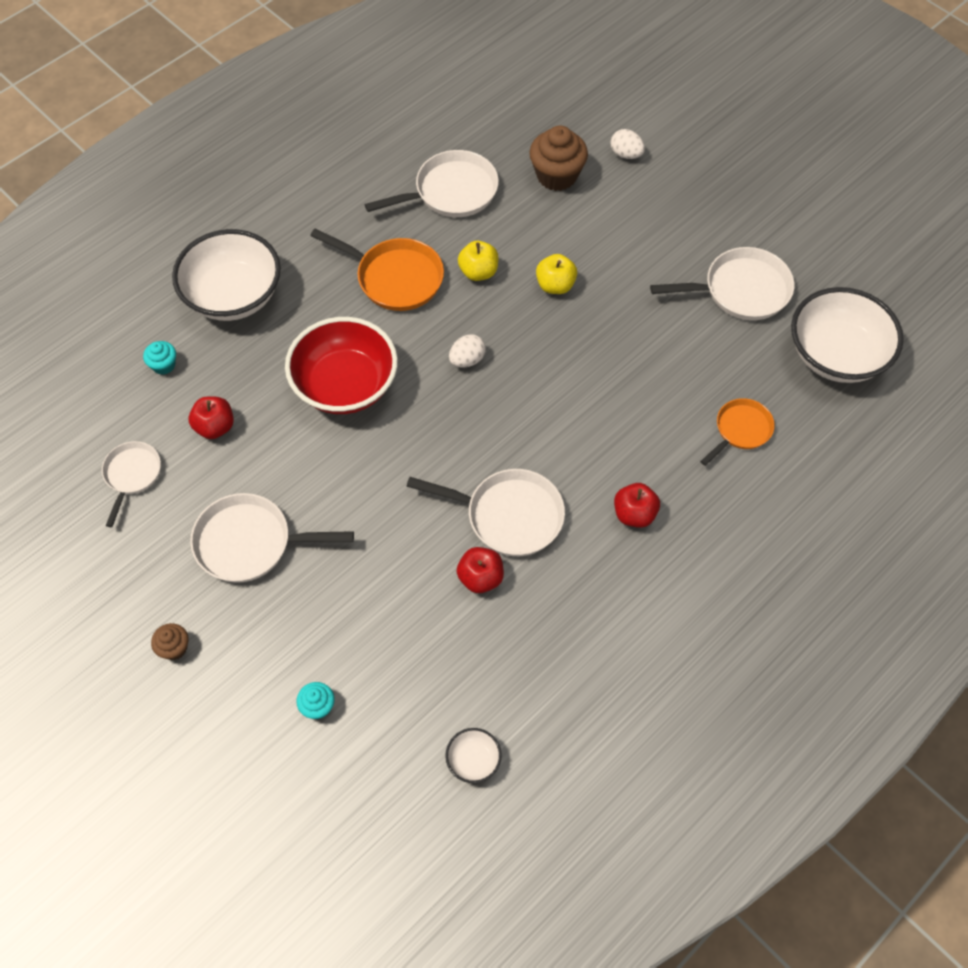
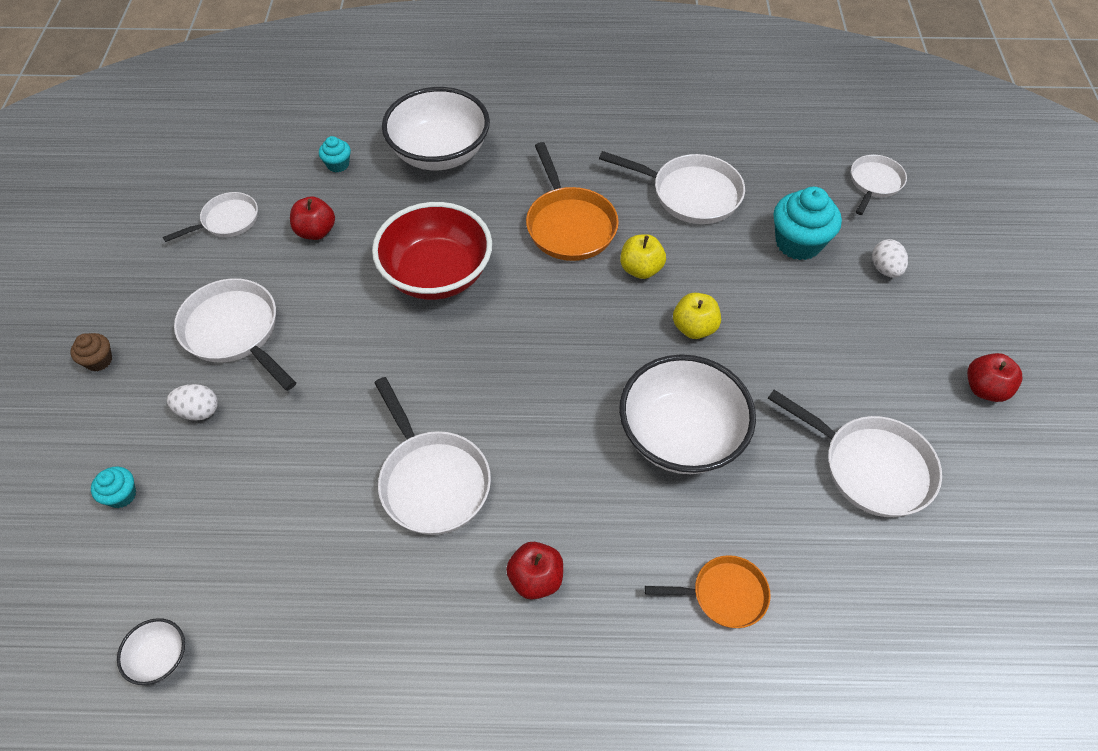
camera: 45 degrees right, 5 degrees down
(467, 360) = (550, 329): white egg -> white egg (199, 411)
(480, 578) = (350, 511): red apple -> red apple (985, 389)
(556, 175) = (798, 243): brown cupcake -> turquoise cupcake
(559, 95) = (874, 183): none -> white pan
(836, 355) = (909, 611): white bowl -> white bowl (681, 435)

